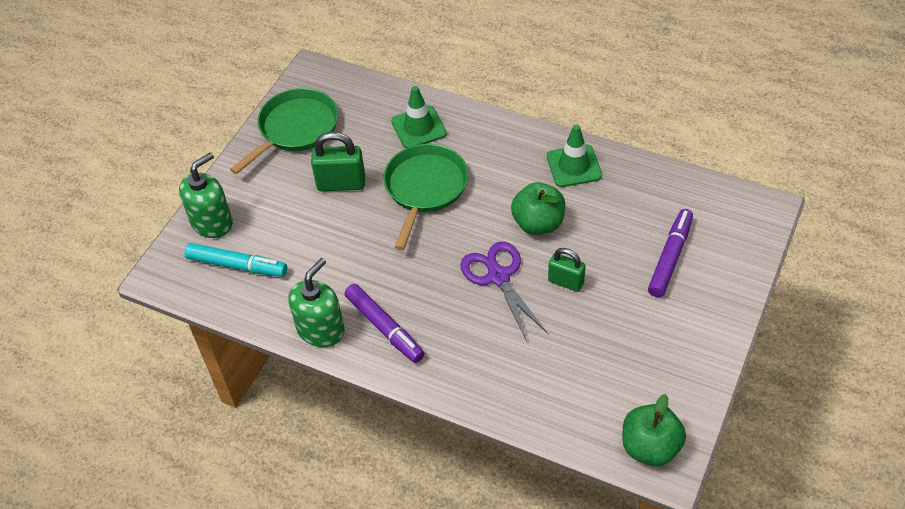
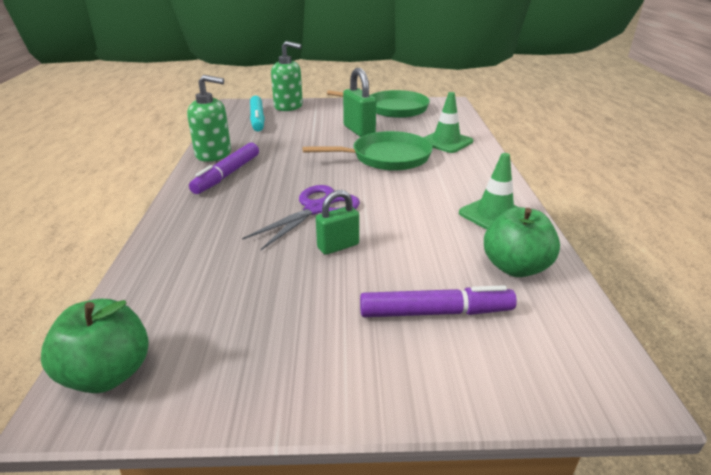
camera: 60 degrees right, 20 degrees down
(538, 223) = (400, 213): green apple -> green apple (515, 267)
(566, 282) = (338, 246): green padlock -> green padlock turned 60 degrees clockwise

